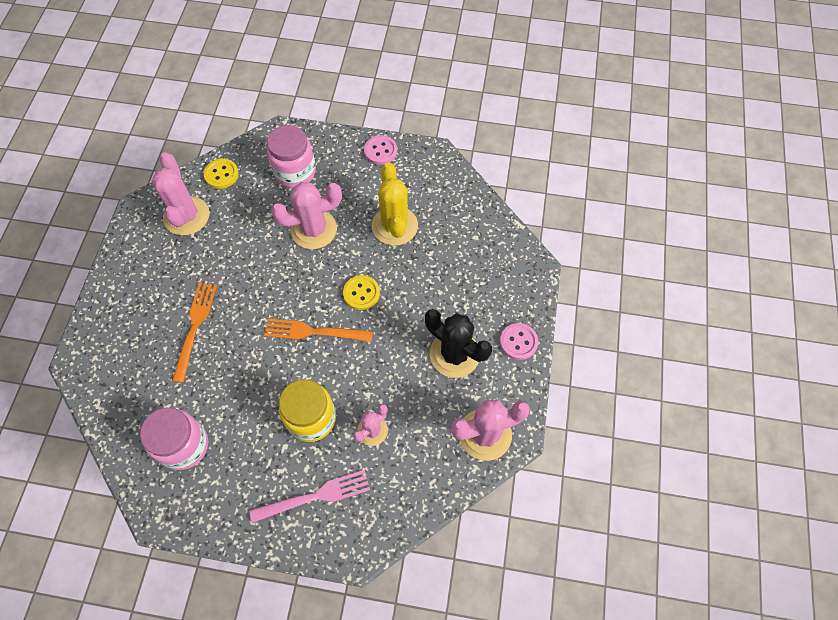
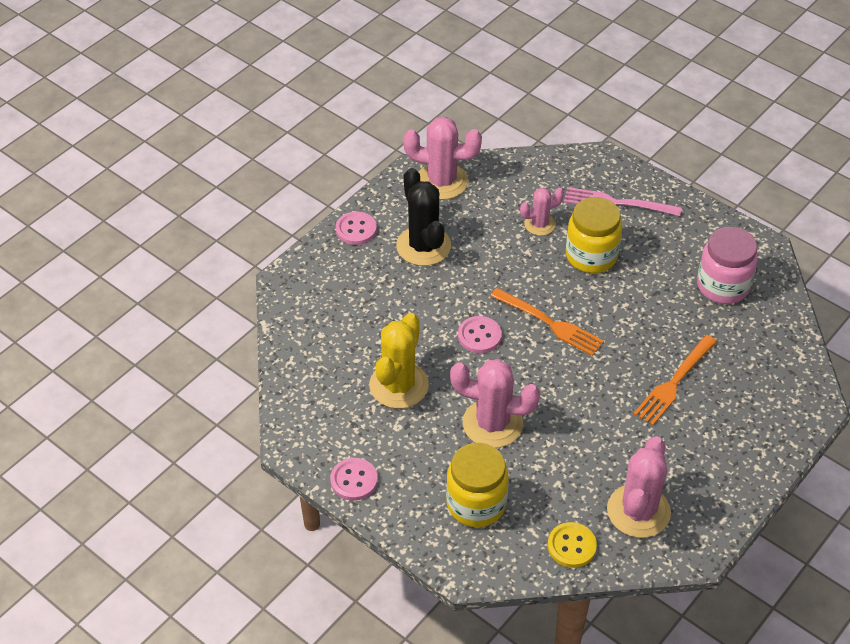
camera: 150 degrees left, 15 degrees down
(295, 172) = (476, 504): pink jar -> yellow jar
(361, 293) = (479, 336): yellow button -> pink button

